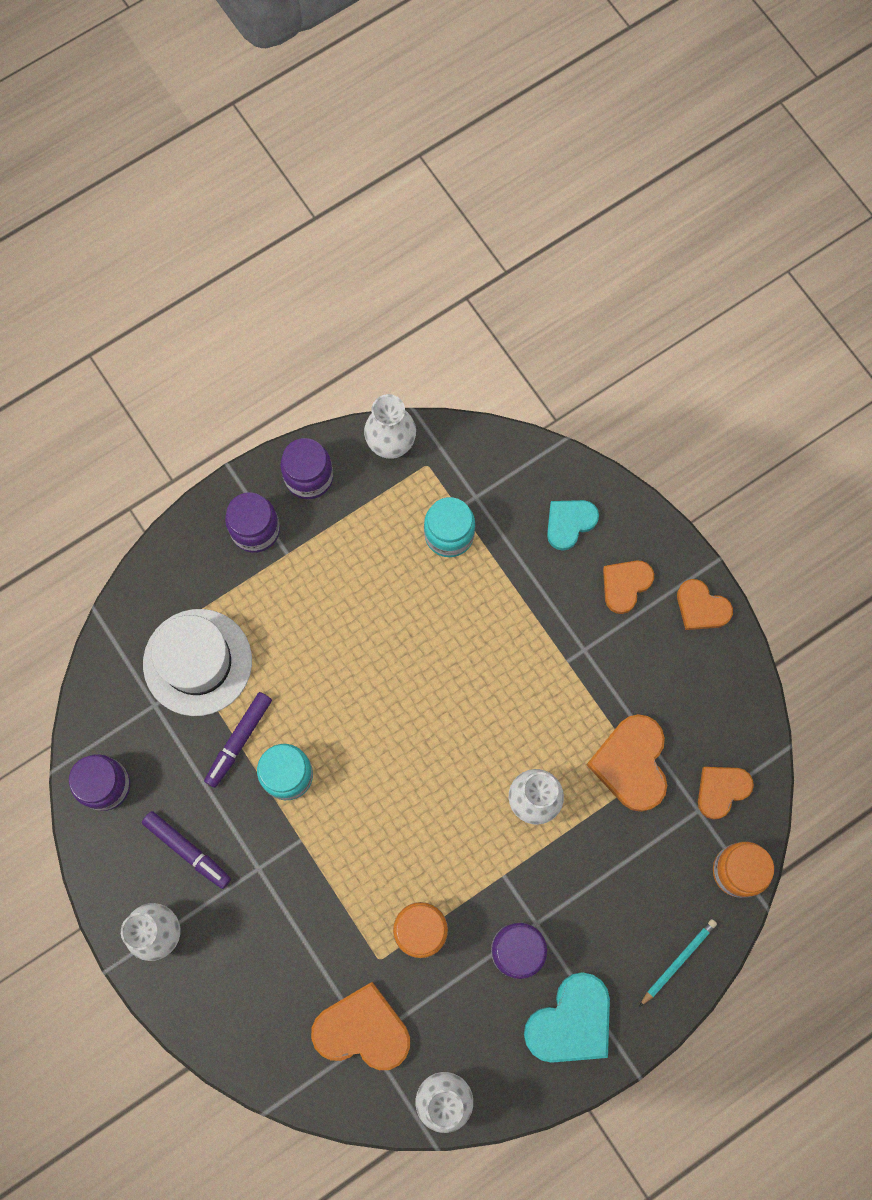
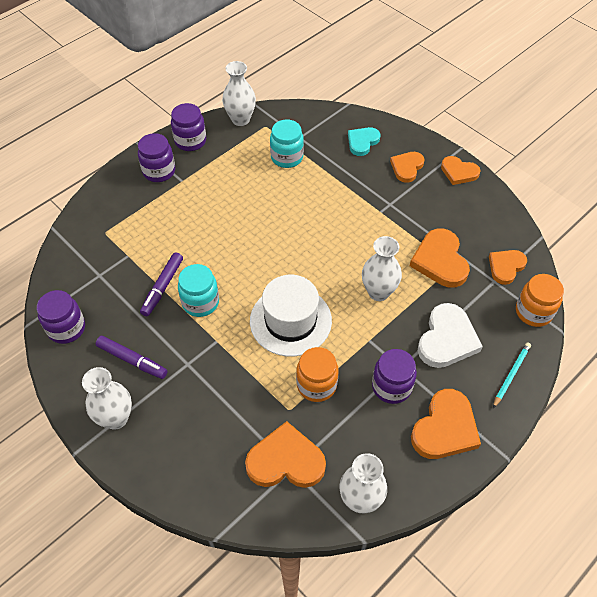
camera: 10 degrees left, 20 degrees down
(197, 662) = (127, 246): white hat -> white hat (290, 320)
(571, 1022) = (445, 428): turquoise heart -> orange heart
(608, 892) = (447, 339): none -> white heart

